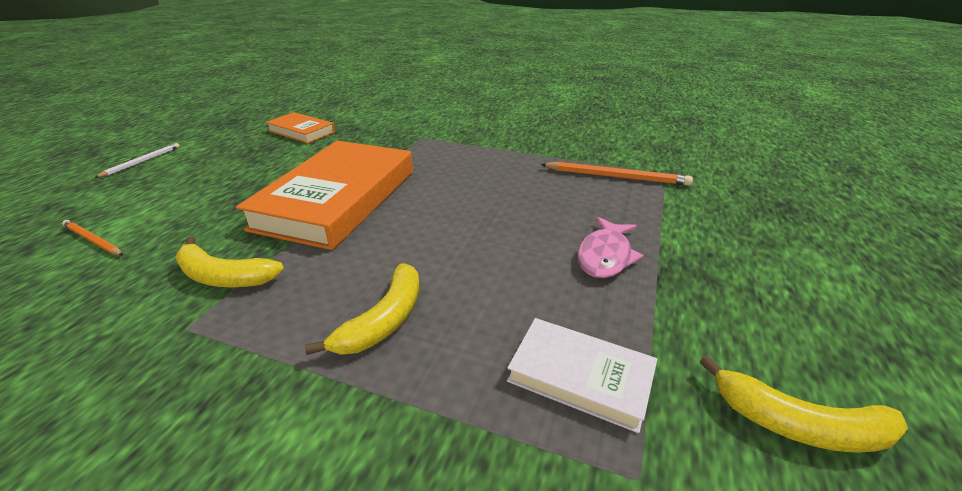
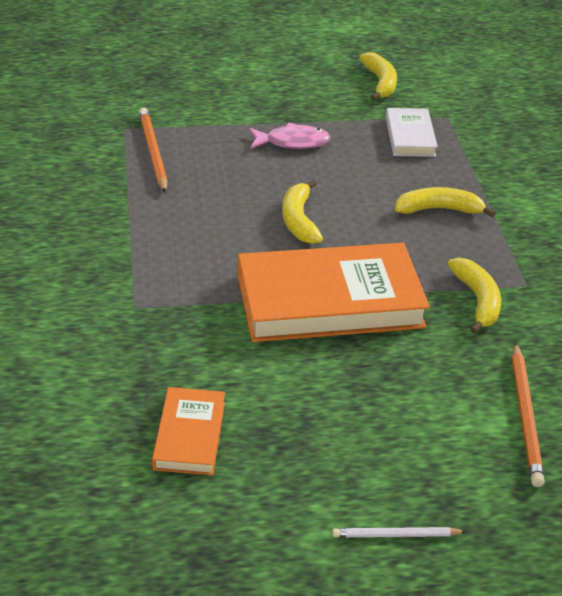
camera: 120 degrees left, 5 degrees up
(93, 240) = (525, 416): orange pencil -> orange pencil, size x1.63
(455, 216) = (299, 220): none -> yellow banana

